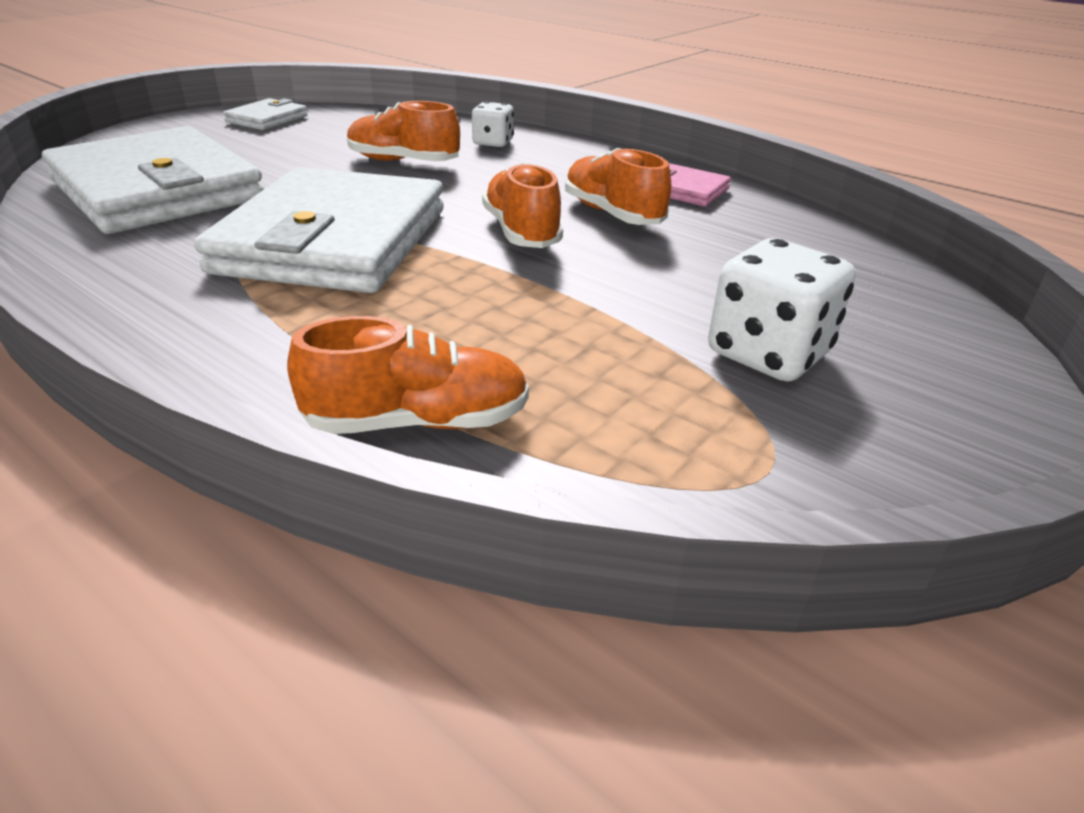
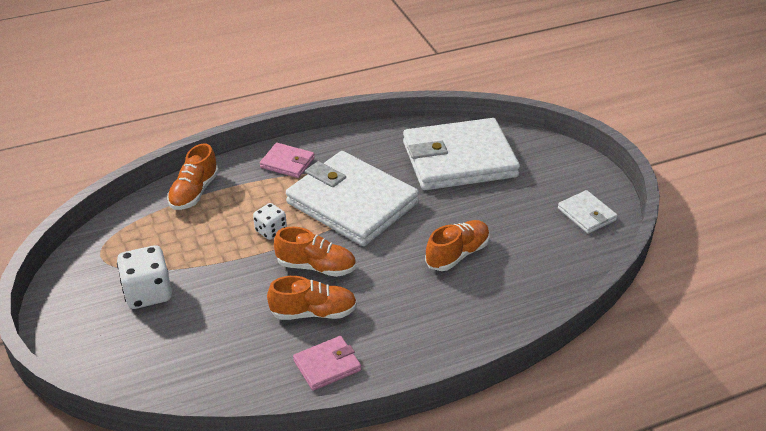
camera: 120 degrees right, 5 degrees up
(224, 332) = (287, 163): none -> pink wallet
(493, 143) = (476, 309): white dice -> white dice (271, 231)

